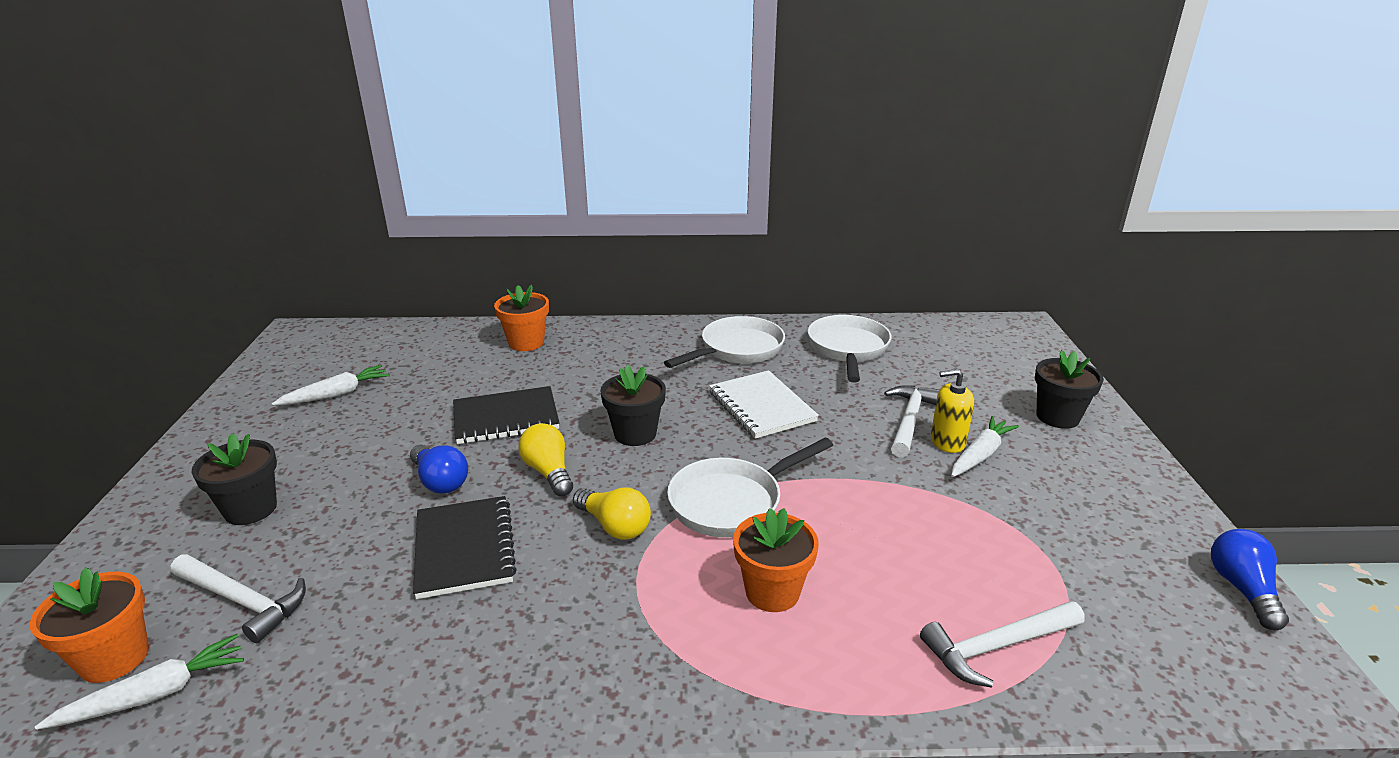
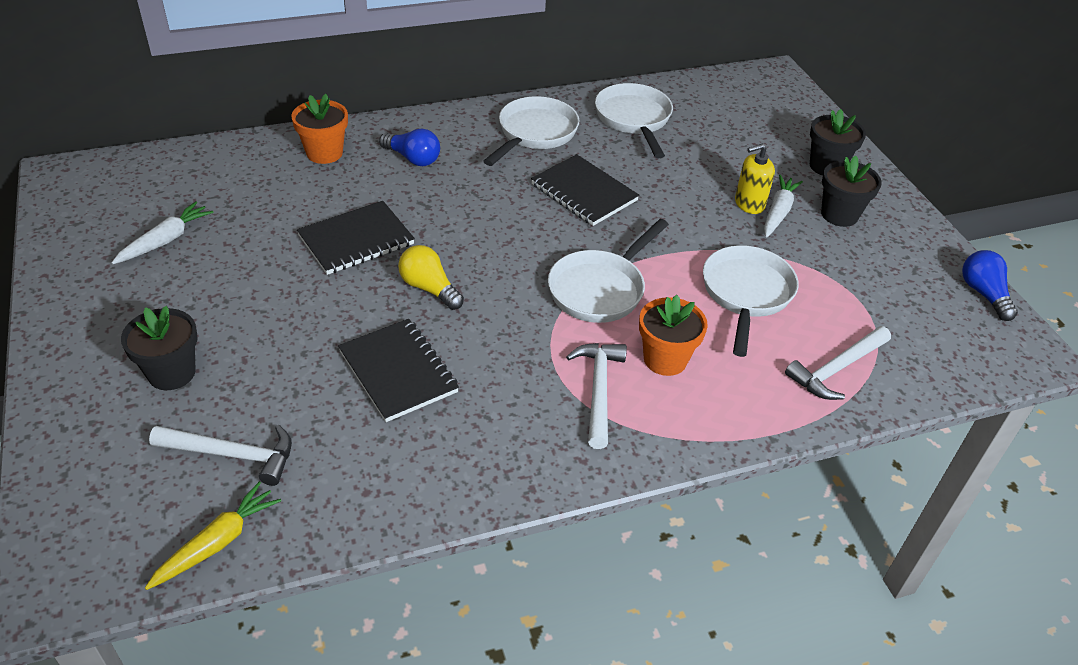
camera: 20 degrees left, 15 degrees up
(114, 658) = (156, 524): orange flower pot -> none
(155, 694) = (217, 542): white carrot -> yellow carrot
(440, 481) = (335, 314): blue light bulb -> blue light bulb (413, 158)
(614, 526) = (514, 328): yellow light bulb -> none
(635, 434) = (485, 237): black flower pot -> black flower pot (839, 215)
(761, 407) = (584, 192): white notebook -> black notebook
(906, 536) = (746, 294): none -> white pan
(909, 420) = (712, 187): white hammer -> white hammer (598, 390)

